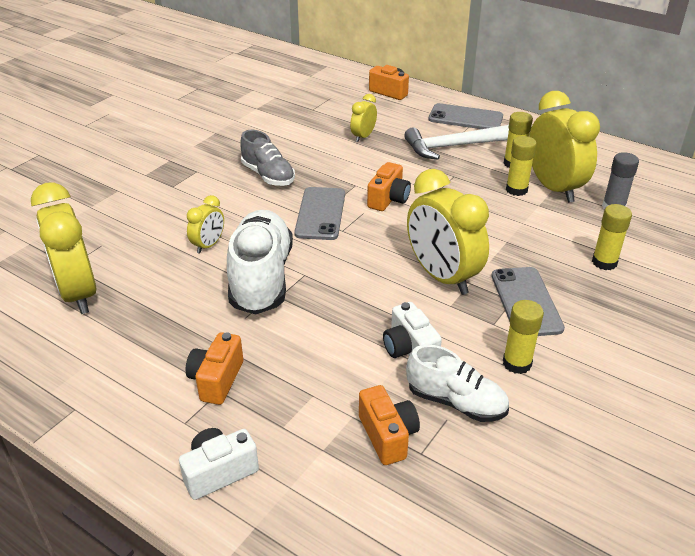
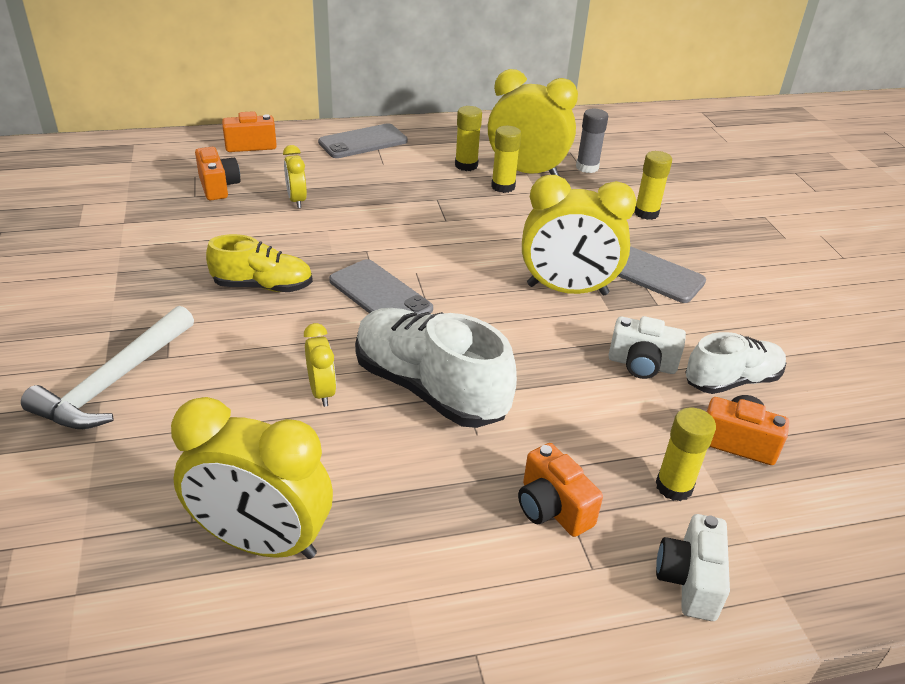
camera: 50 degrees left, 0 degrees up
(268, 175) = (263, 286): grey shoe -> yellow shoe
(388, 199) = (418, 248): orange camera -> orange camera (218, 187)
(454, 146) = (395, 172): white hammer -> white hammer (114, 381)
(517, 363) = (717, 323): yellow glue stick -> yellow glue stick (674, 486)

